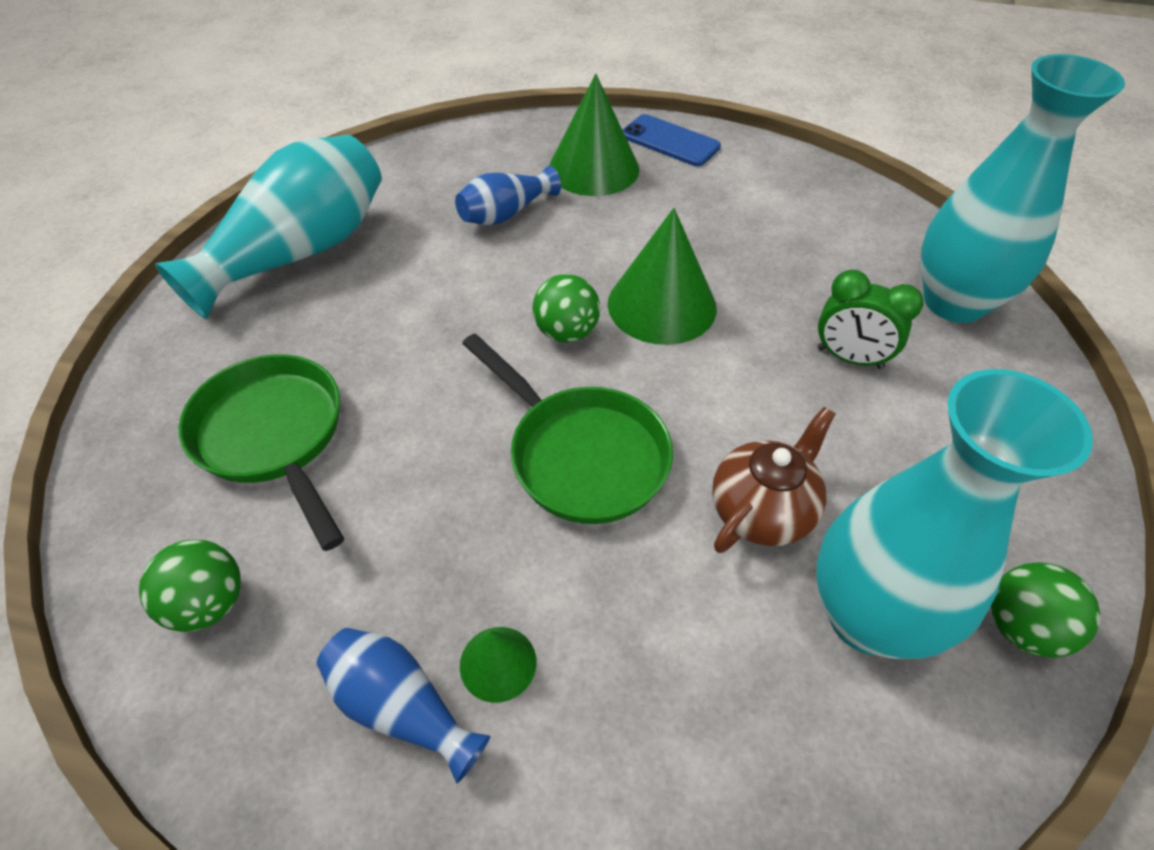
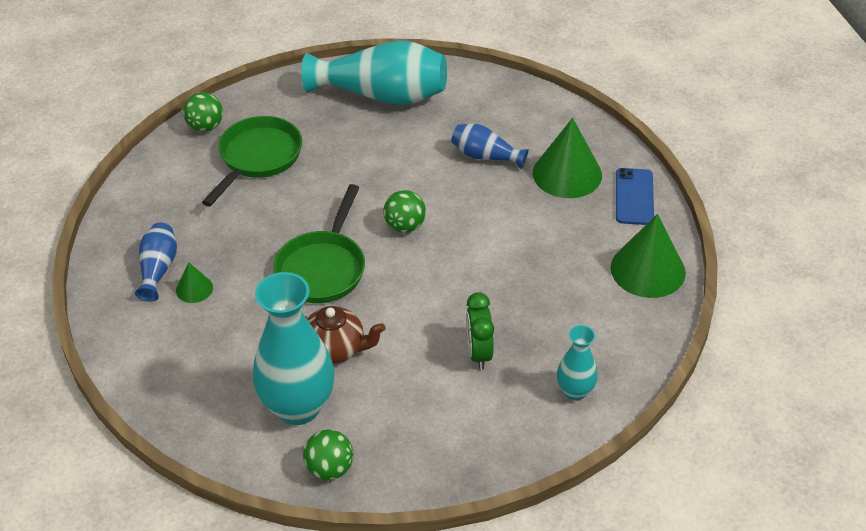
camera: 60 degrees right, 5 degrees down
(209, 604) = (165, 189): green ball -> green ball (205, 126)
(662, 305) = (459, 256): green cone -> green cone (648, 270)
(954, 302) = (575, 391): turquoise vase -> turquoise vase, size x0.51

